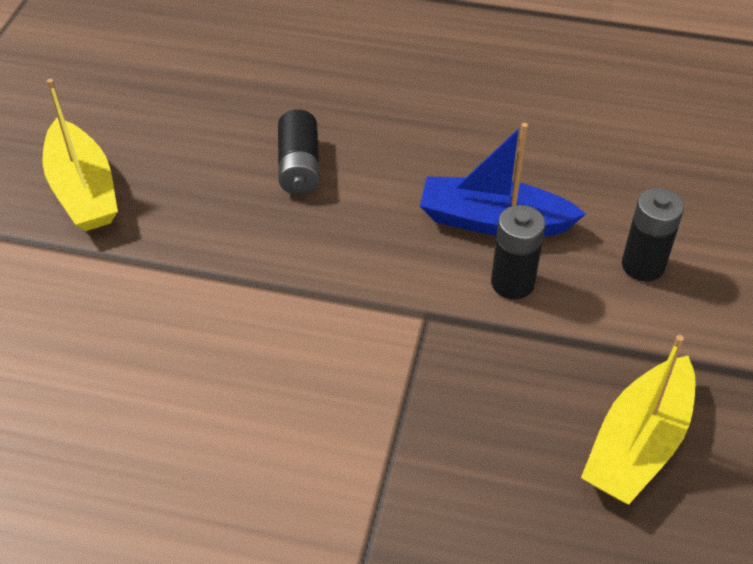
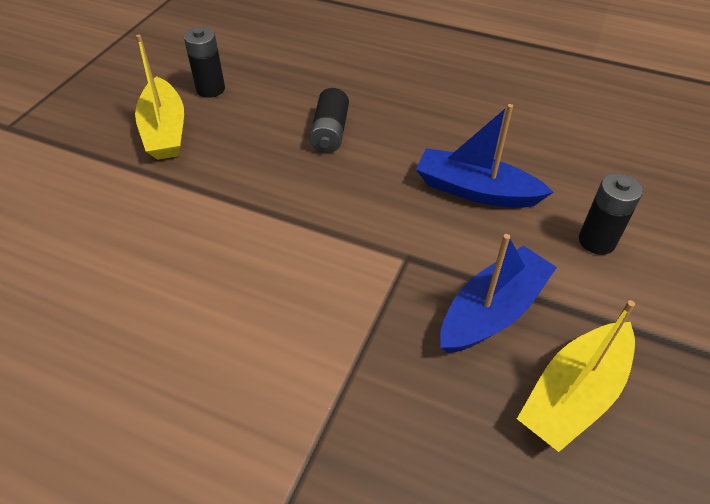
camera: 10 degrees right, 0 degrees up
(512, 283) = (483, 241): black battery -> black battery (210, 89)
(536, 365) = (492, 311): none -> blue boat

